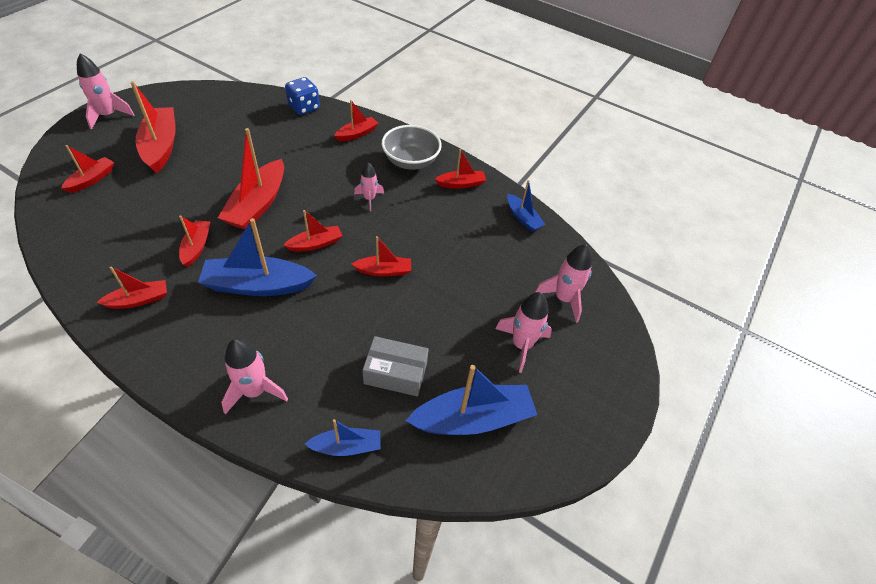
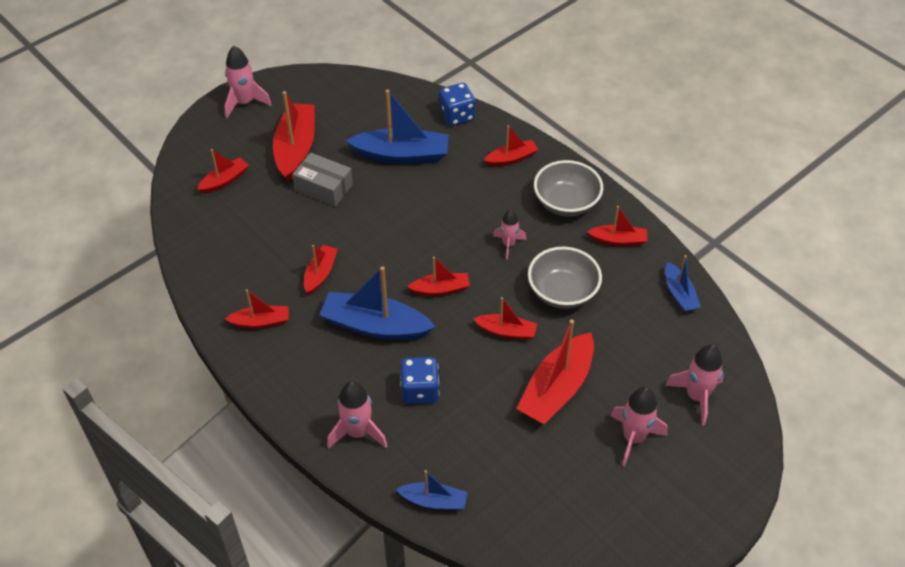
camera: 20 degrees right, 0 degrees up
(258, 204) = (388, 234): red boat -> red boat (557, 389)
(312, 338) = (420, 390): none -> blue dice
(395, 373) = (495, 441): grey box -> grey box (323, 187)
(425, 230) = (562, 292): none -> grey bowl
(473, 418) = (561, 501): blue boat -> blue boat (402, 155)

